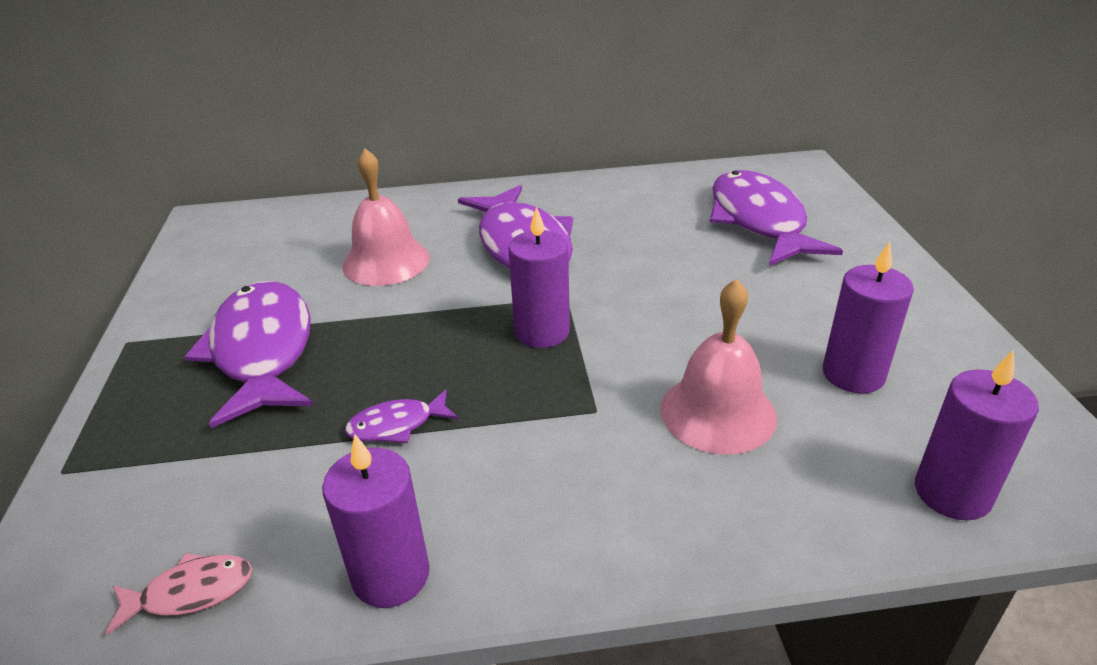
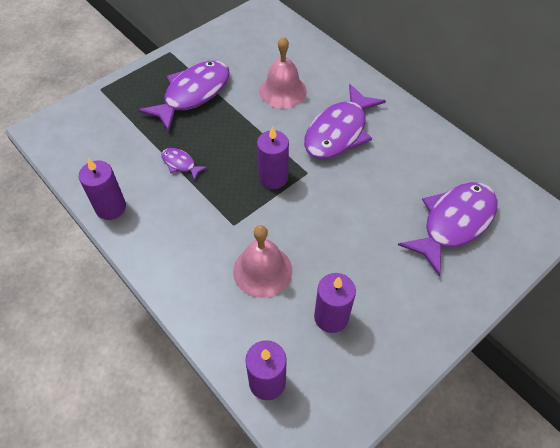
camera: 55 degrees right, 20 degrees up
(191, 592) = (75, 160): pink fish -> none

